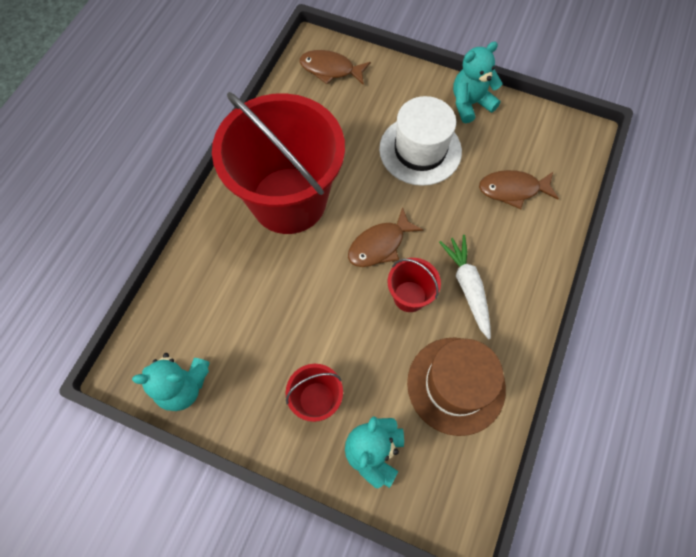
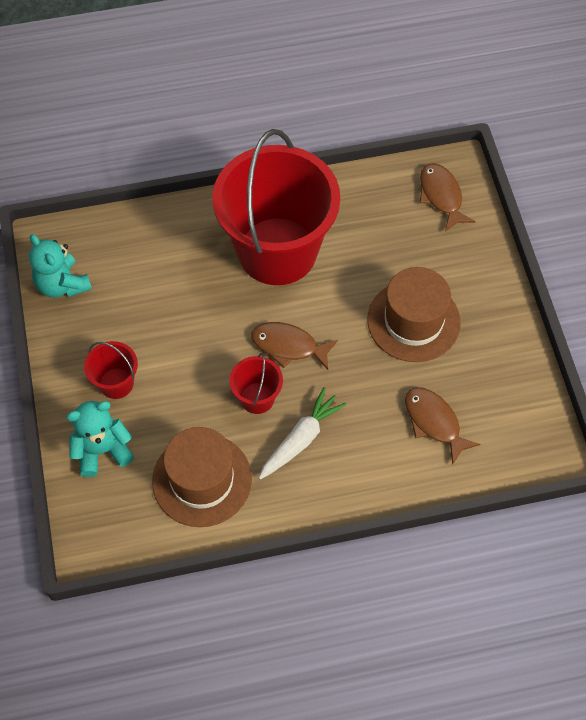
camera: 55 degrees right, 5 degrees down
(420, 150) = (413, 321): white hat -> brown hat
(470, 103) = (503, 333): turquoise teddy bear -> none

